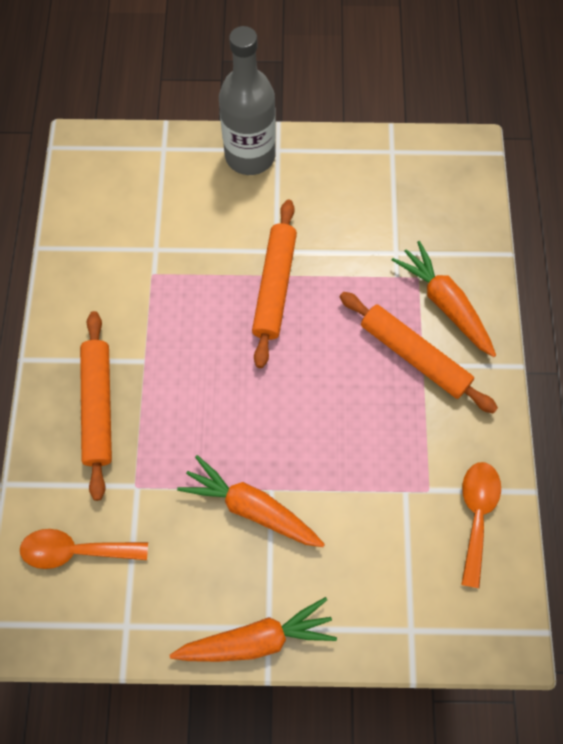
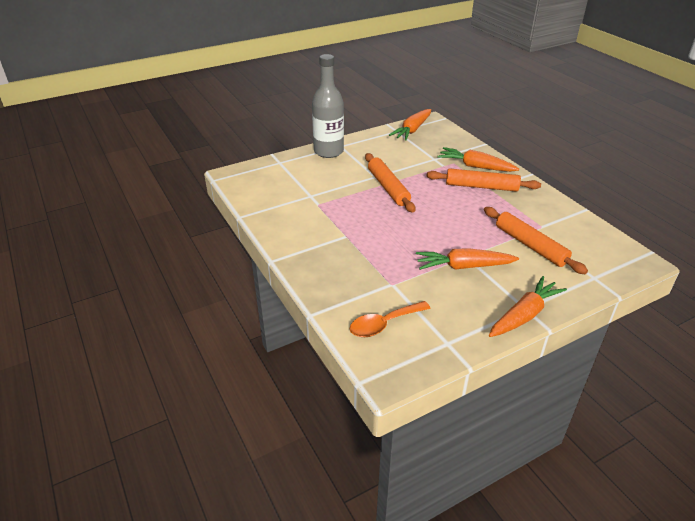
camera: 30 degrees left, 30 degrees down
(98, 406) = (337, 262): orange rolling pin -> orange rolling pin (530, 245)
(418, 161) = (412, 130): none -> orange carrot
(476, 515) = (572, 226): orange spoon -> none

